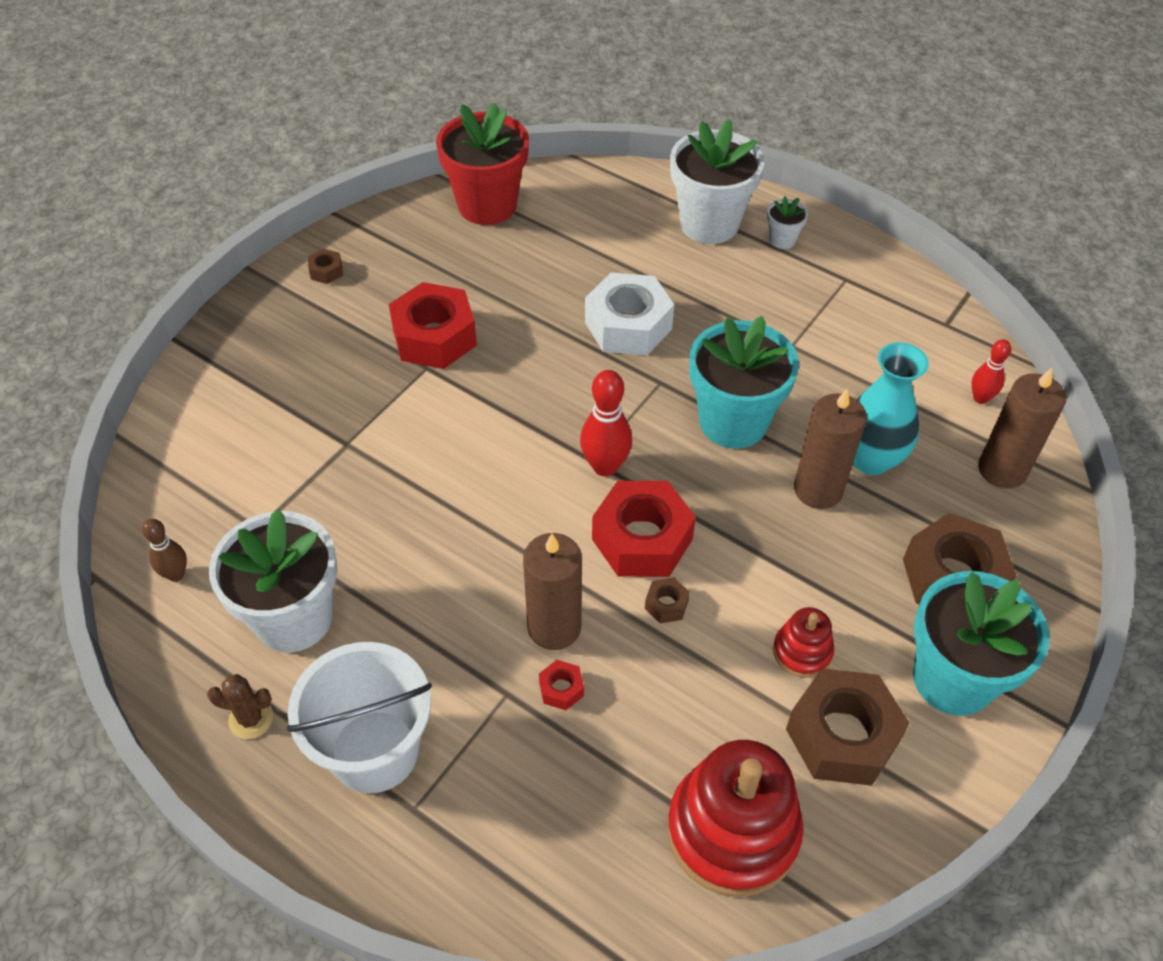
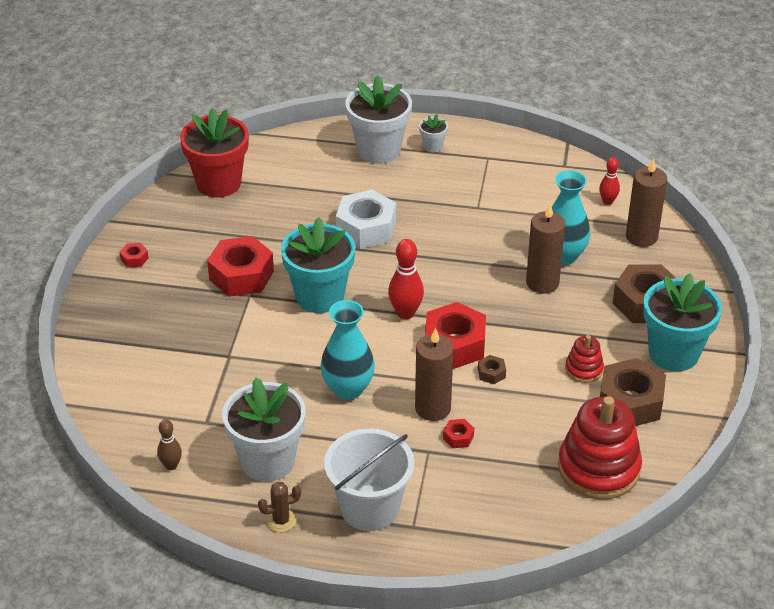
camera: 25 degrees left, 10 degrees down
(326, 271) = (134, 259): brown nut -> red nut
(462, 551) = (348, 389): none -> turquoise vase
(733, 422) = (468, 262): turquoise flower pot -> turquoise flower pot (320, 296)

